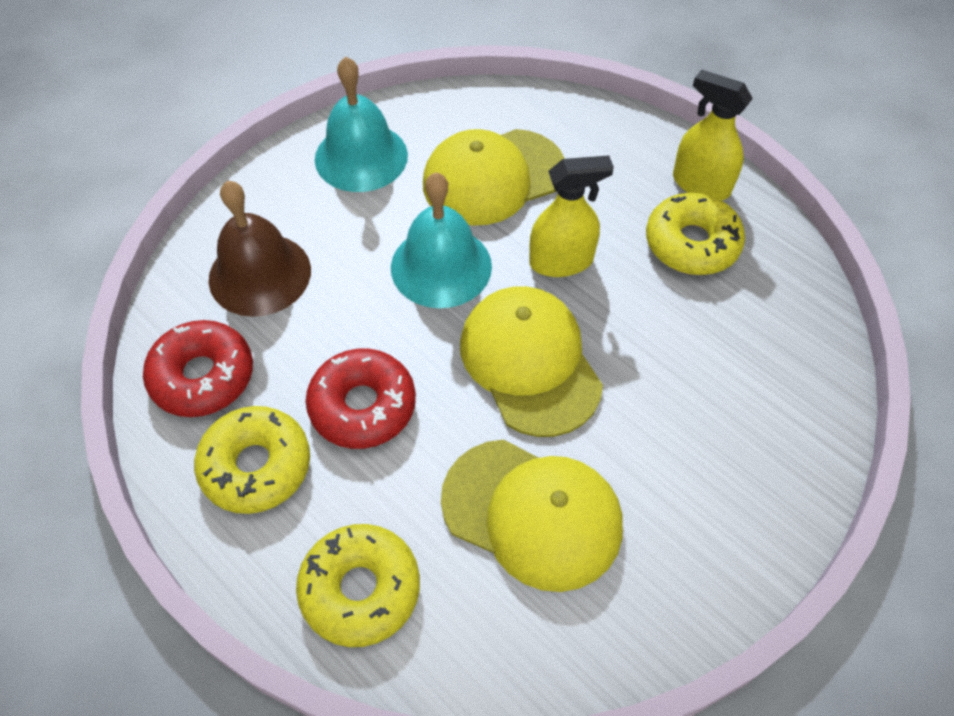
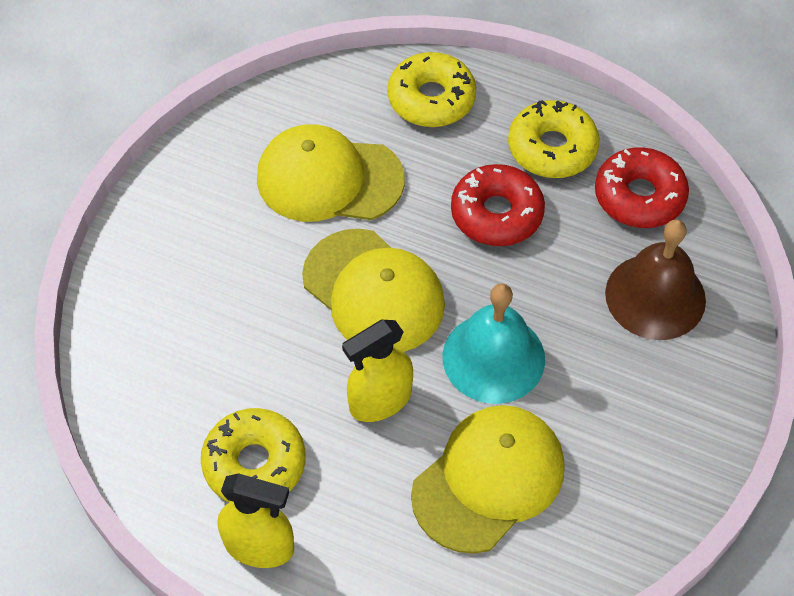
camera: 160 degrees right, 0 degrees up
(361, 157) = (641, 459): turquoise bell -> none

